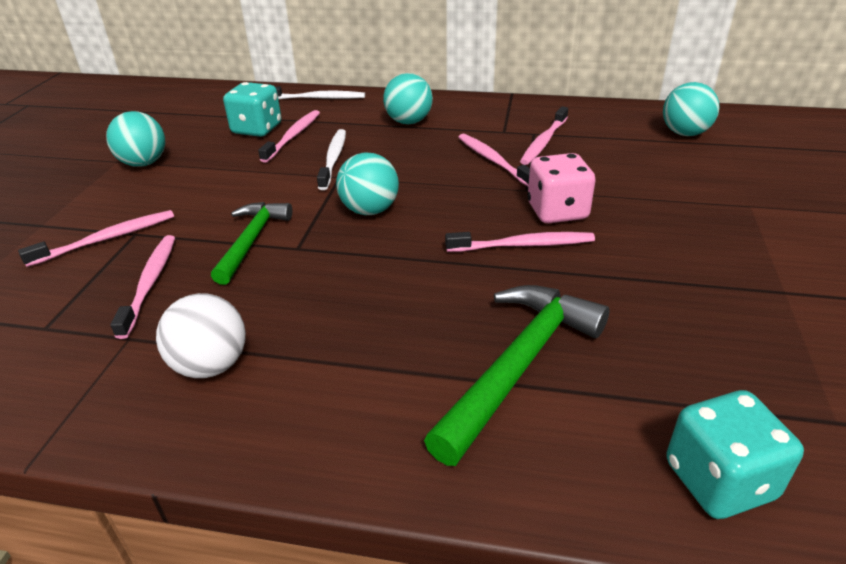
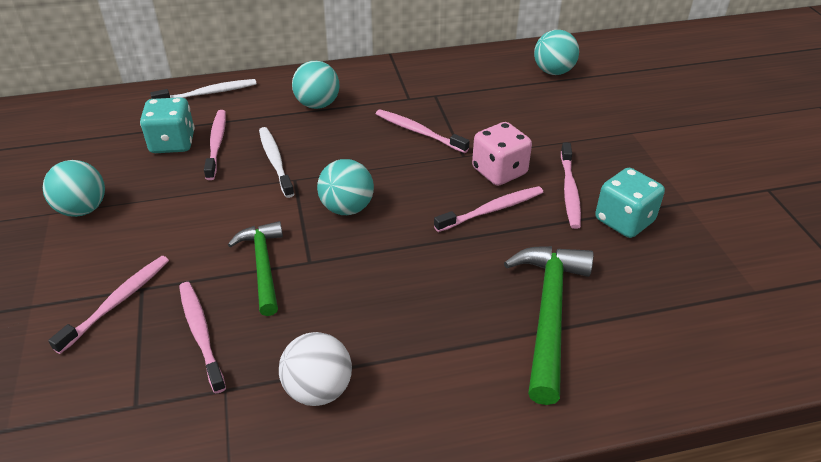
camera: 25 degrees left, 5 degrees up
(543, 142) = (449, 103): pink toothbrush -> pink toothbrush (569, 191)
(719, 480) = (711, 355): turquoise dice -> turquoise dice (624, 221)

